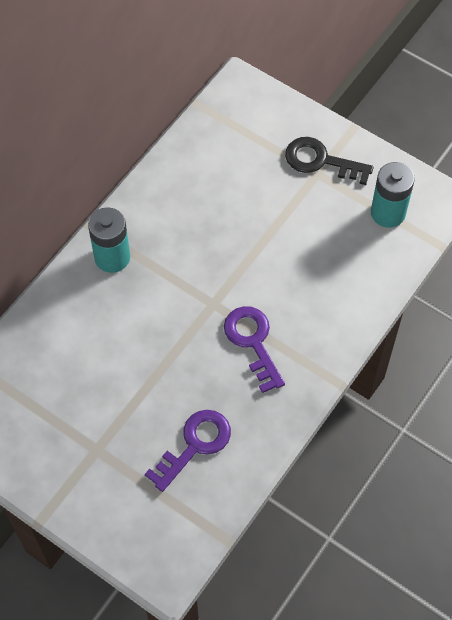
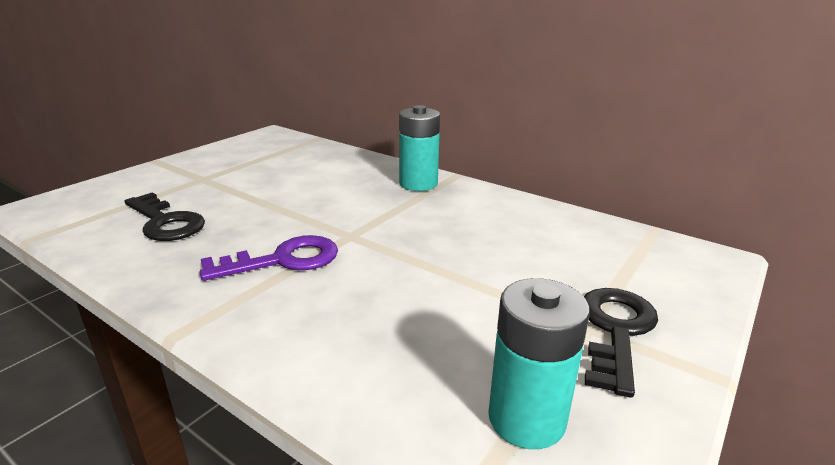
camera: 90 degrees right, 35 degrees down
(195, 445) = (166, 222): purple key -> black key

